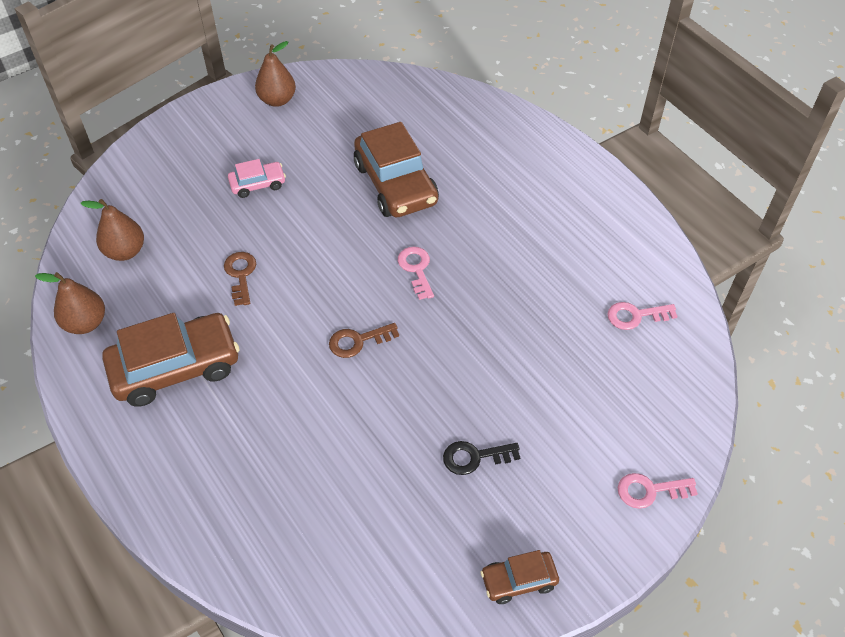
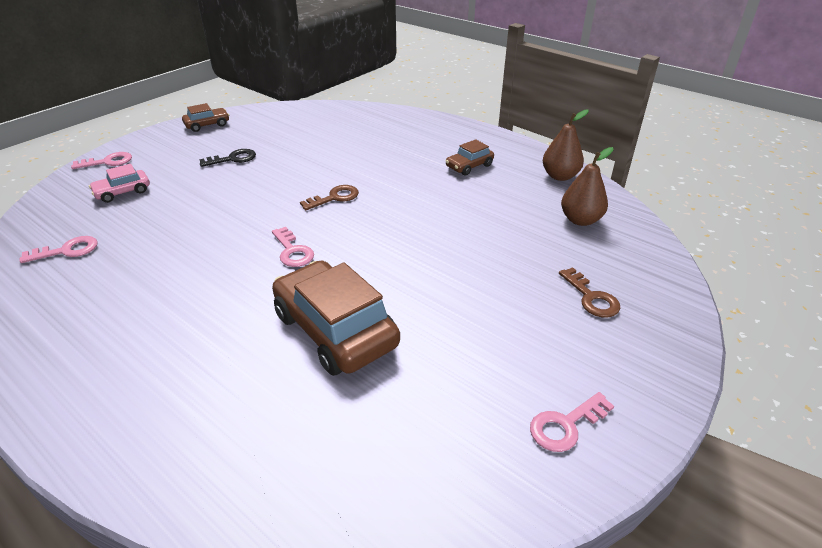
camera: 165 degrees right, 15 degrees down
(176, 367) = (469, 166): brown car -> brown car, size x0.50
(241, 275) = (461, 221): brown key -> brown key (591, 297)
(258, 184) = (503, 298): pink car -> pink car (122, 192)
(277, 100) = (565, 425): brown pear -> pink key

